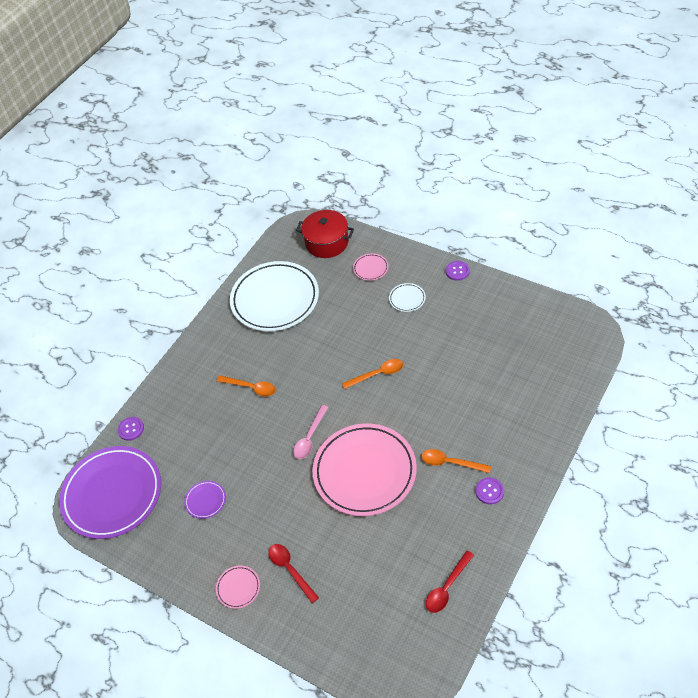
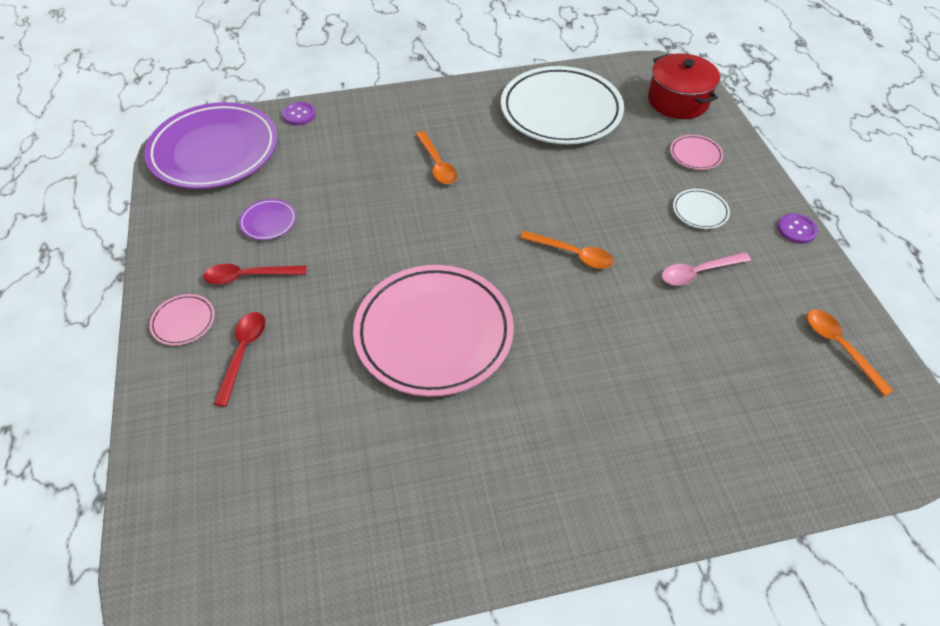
camera: 40 degrees right, 0 degrees up
(310, 437) = (428, 252): pink spoon -> pink spoon (698, 273)
(447, 587) = (352, 542): red spoon -> red spoon (249, 276)
(450, 463) = (534, 413): orange spoon -> orange spoon (840, 347)
(489, 491) = (537, 489): purple button -> none

